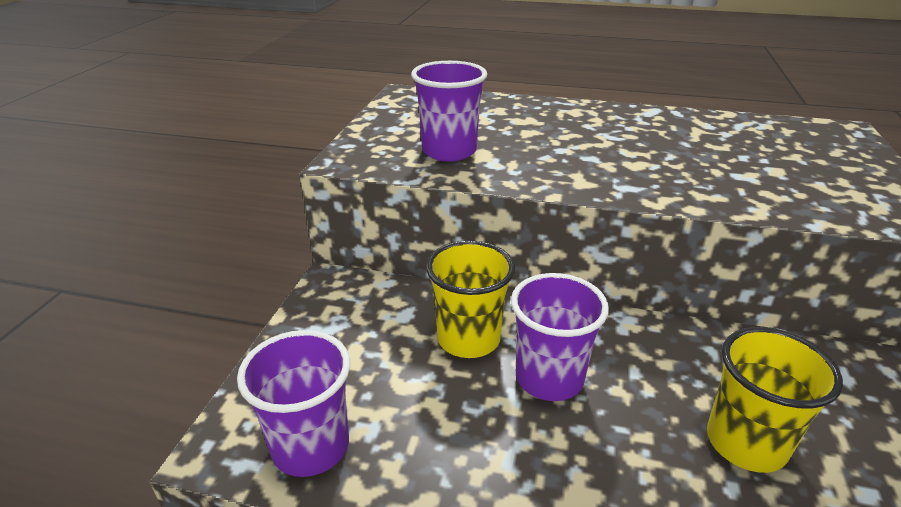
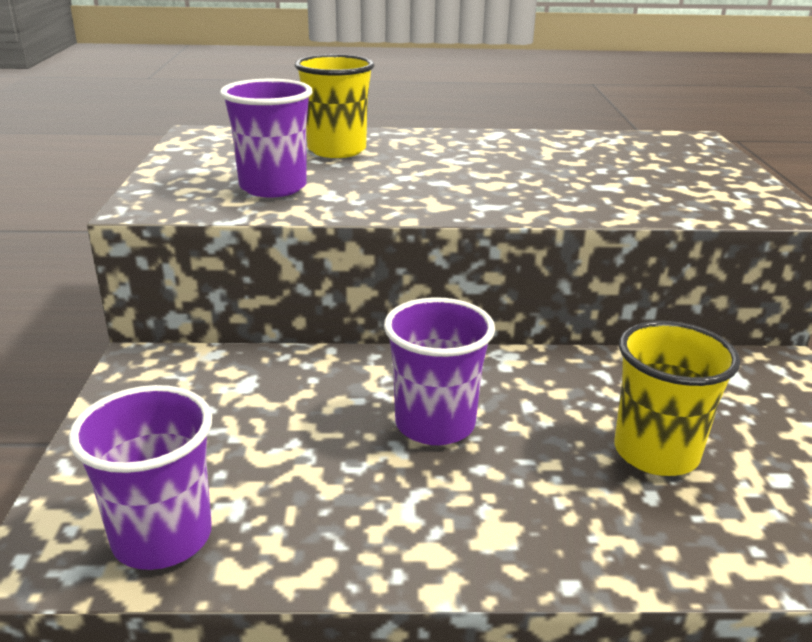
camera: 15 degrees left, 5 degrees down
(468, 339) = (331, 398): yellow cup -> yellow cup (336, 150)

